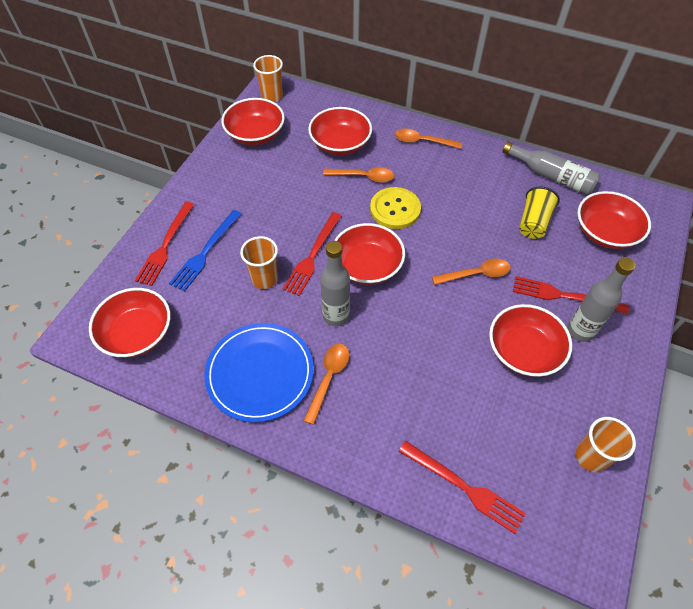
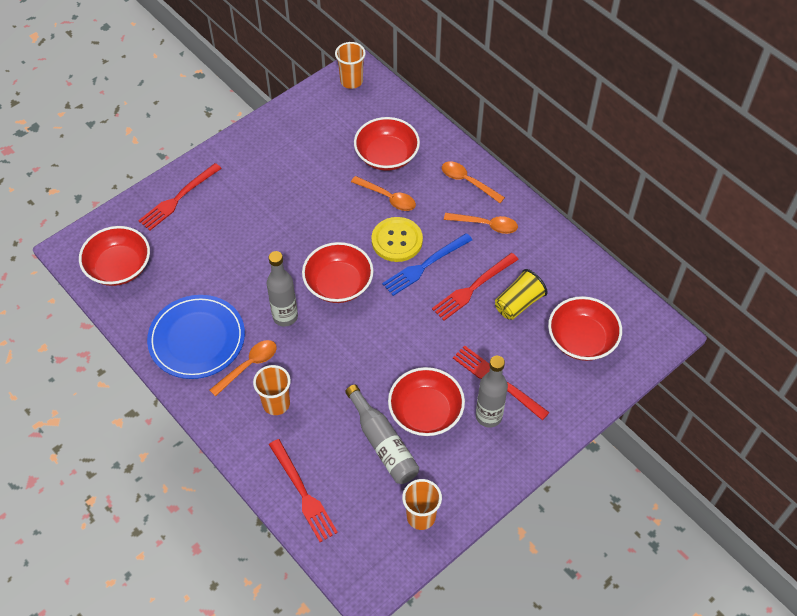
camera: 25 degrees right, 0 degrees up
(205, 252) = (208, 217): blue fork -> blue fork (425, 265)
(255, 134) = (313, 117): red bowl -> none
(264, 279) = (244, 261): orange cup -> orange cup (276, 404)
(312, 255) = (297, 256): red fork -> red fork (473, 288)
(476, 274) = (430, 329): orange spoon -> orange spoon (486, 225)
(551, 176) = (571, 264): grey bottle -> grey bottle (383, 443)

